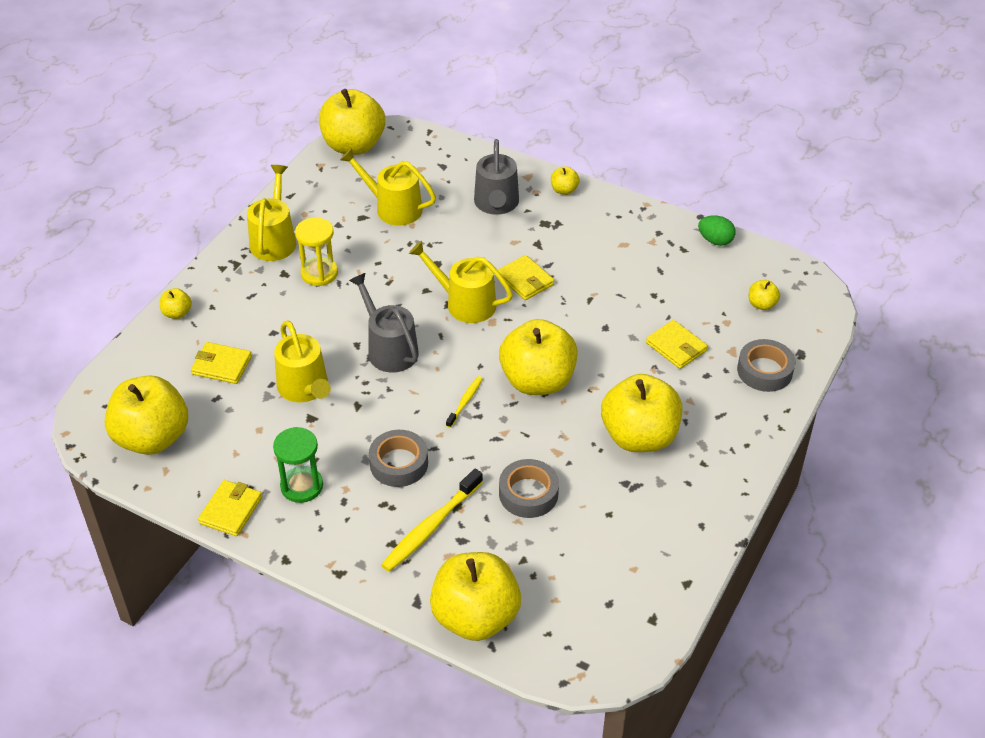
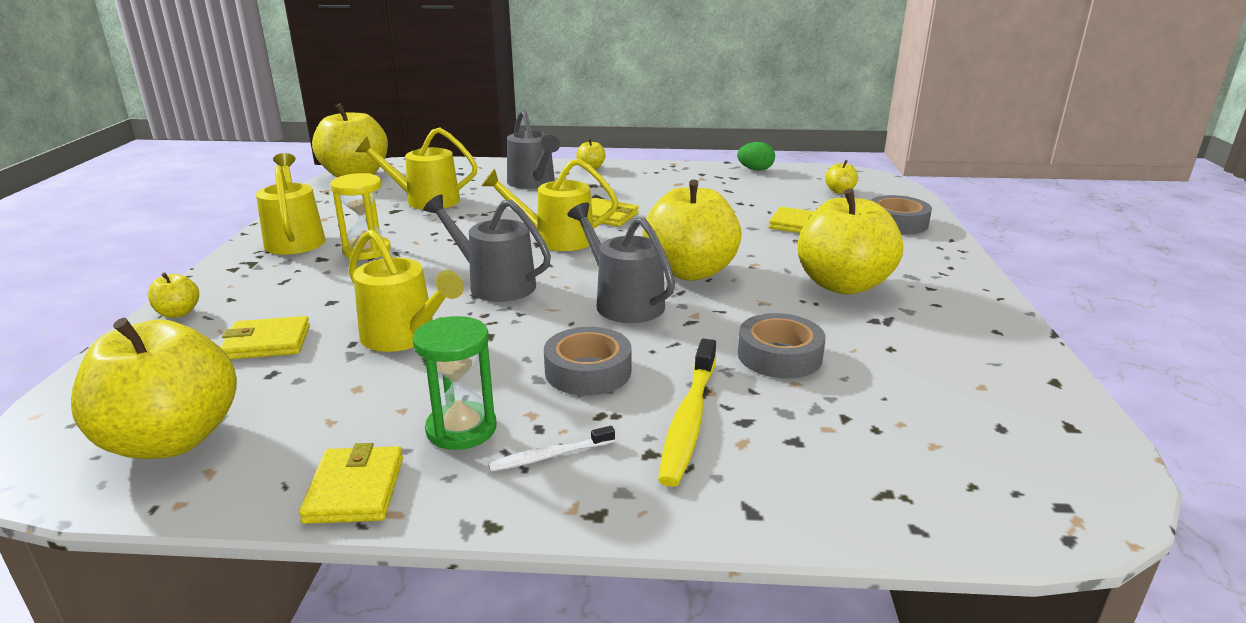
camera: 25 degrees left, 20 degrees down
(338, 524) = (550, 456): none -> white toothbrush
(465, 401) = (624, 303): yellow toothbrush -> grey watering can
(475, 617) = (854, 500): yellow apple -> none

